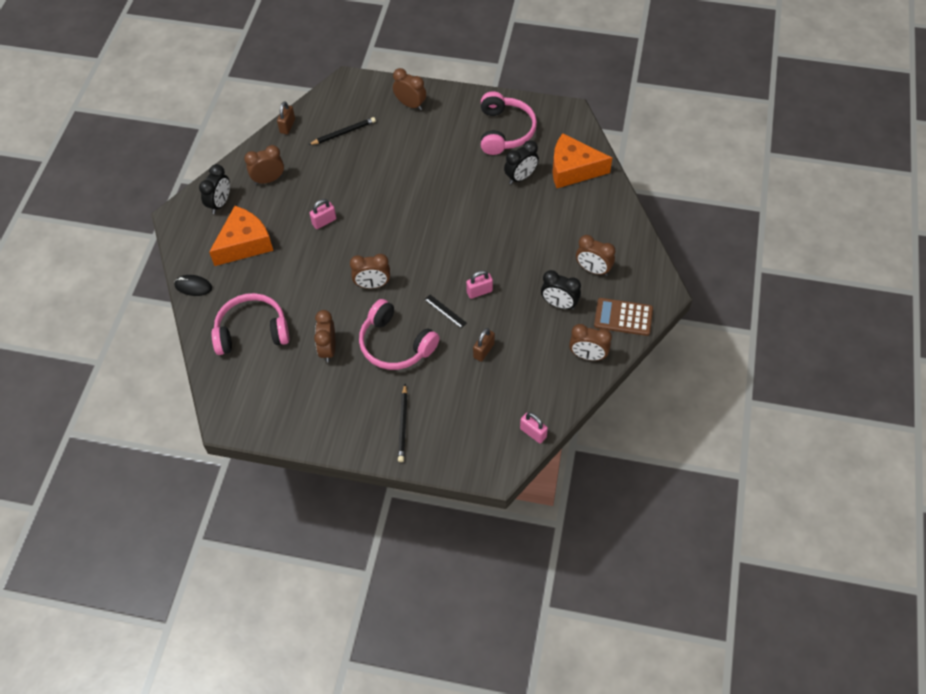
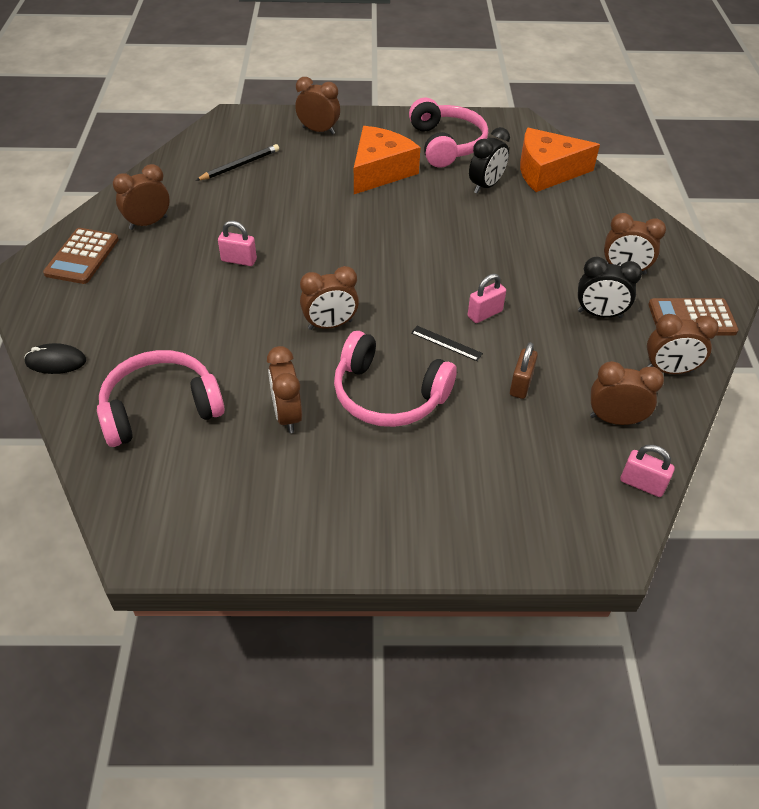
camera: 15 degrees left, 10 degrees down
(220, 203) = (82, 256): black clock -> brown calculator
(244, 243) = (127, 299): orange cheese -> orange cheese (380, 171)
(287, 126) = (162, 166): brown padlock -> none
(324, 221) = (239, 260): pink padlock -> pink padlock turned 60 degrees clockwise
(403, 425) = (438, 505): black pencil -> none
(535, 386) = (615, 419): none -> brown clock

